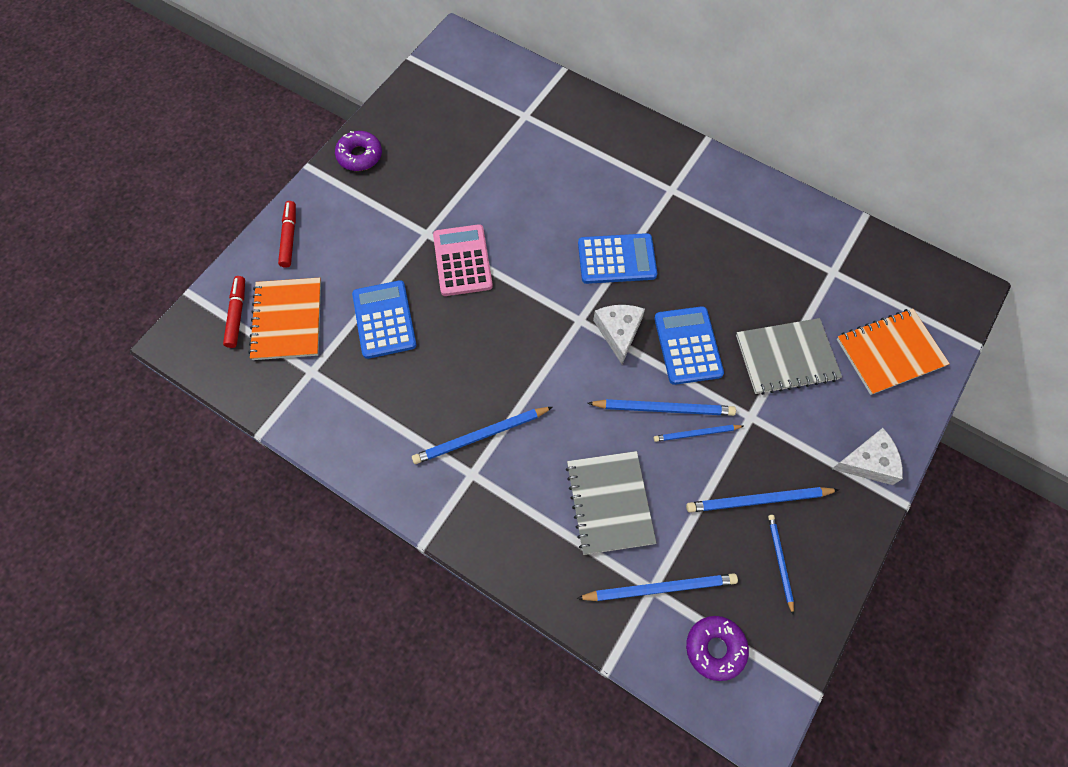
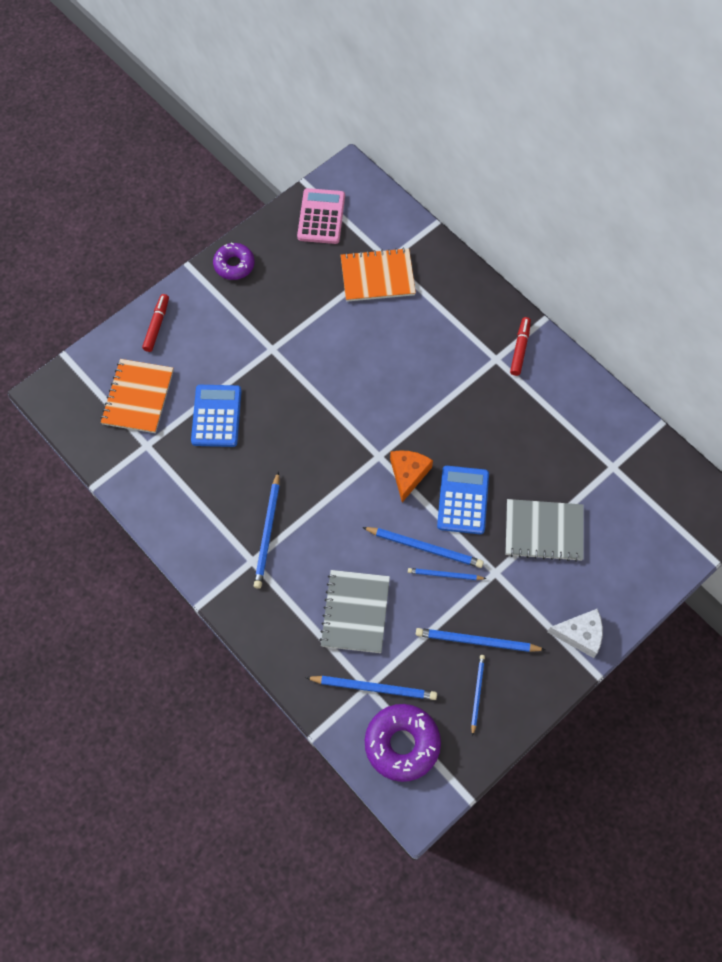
camera: 15 degrees right, 0 degrees up
(237, 315) = (98, 383): red marker -> red marker (520, 349)
(462, 261) = (295, 380): pink calculator -> pink calculator (321, 217)
(480, 436) = (268, 532): blue pencil -> blue pencil turned 75 degrees counterclockwise
(616, 259) = (427, 410): blue calculator -> none
(619, 332) = (408, 474): white cheese -> orange cheese
(715, 648) = (402, 744): purple donut -> purple donut, size x1.53
(890, 352) = (635, 549): orange notebook -> orange notebook (377, 276)

